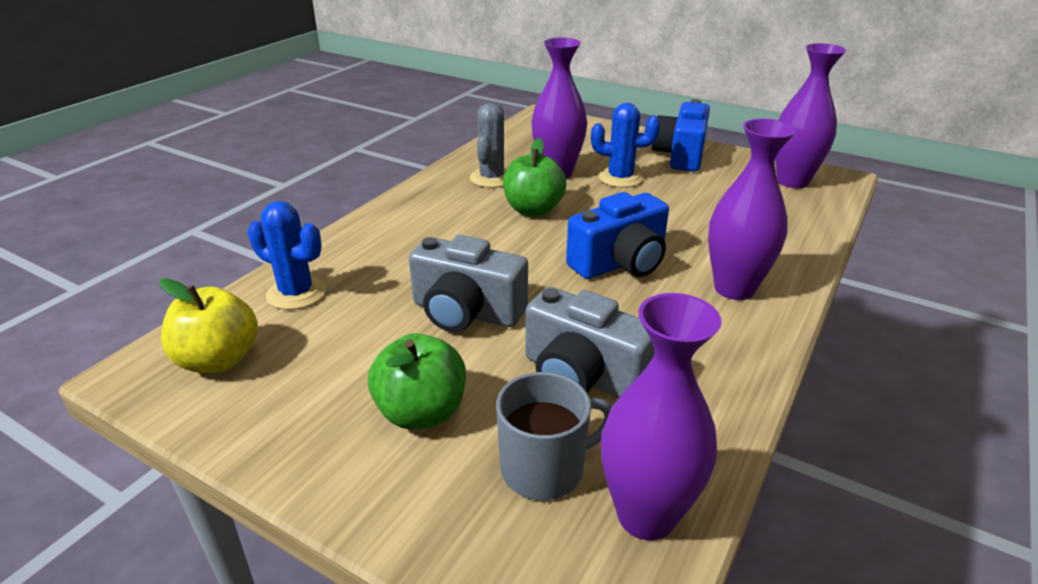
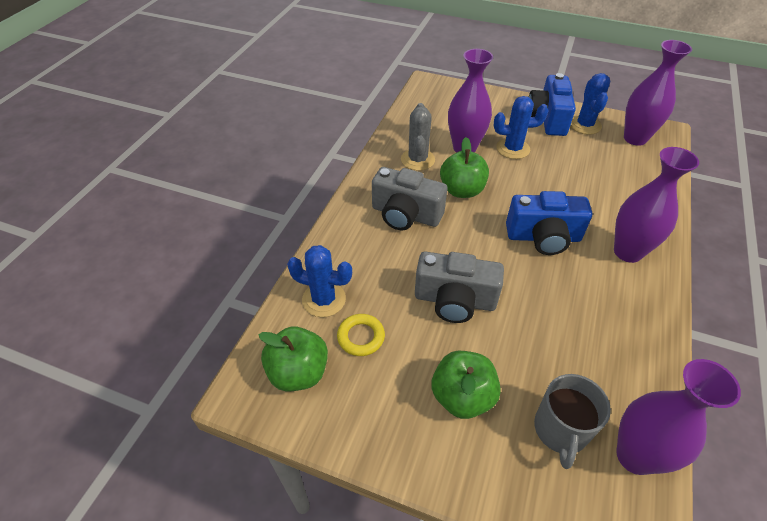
camera: 10 degrees left, 15 degrees up
(219, 360) = (298, 372): yellow apple -> green apple
(321, 334) = (361, 337): none -> yellow ring
(545, 468) = (560, 430): grey mug -> grey mug turned 135 degrees clockwise
(582, 376) = (555, 347): grey camera -> grey camera (405, 215)
(620, 263) = (543, 237): blue camera -> blue camera turned 45 degrees clockwise
(728, 164) = (584, 125): none -> blue cactus

